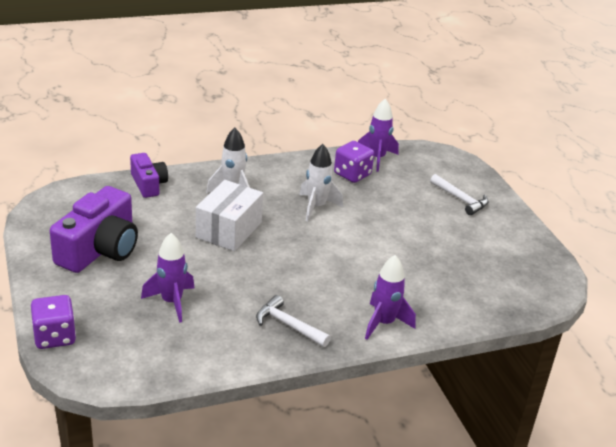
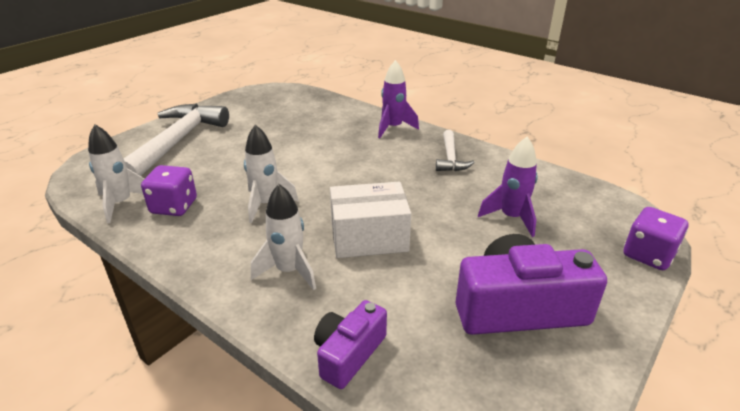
camera: 120 degrees left, 0 degrees up
(377, 158) = (121, 203): purple rocket -> white rocket
(460, 199) = (177, 142): white hammer -> white hammer, size x1.99

